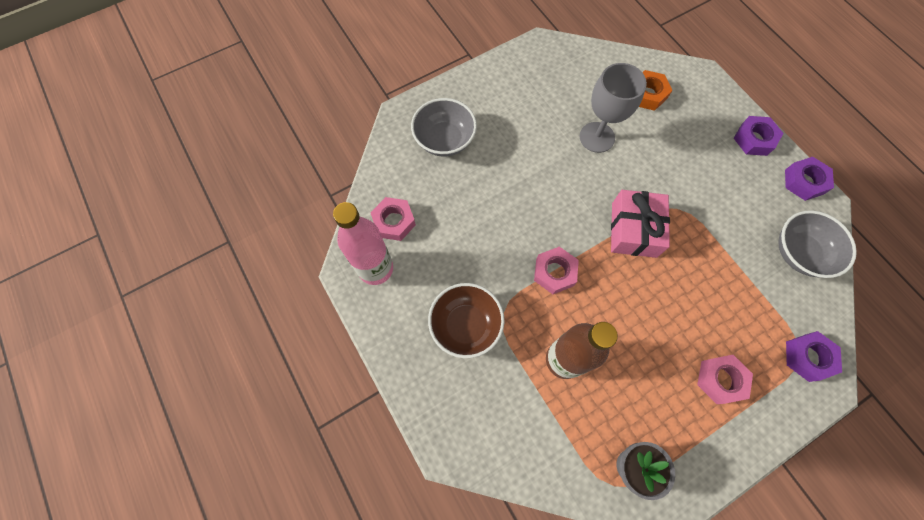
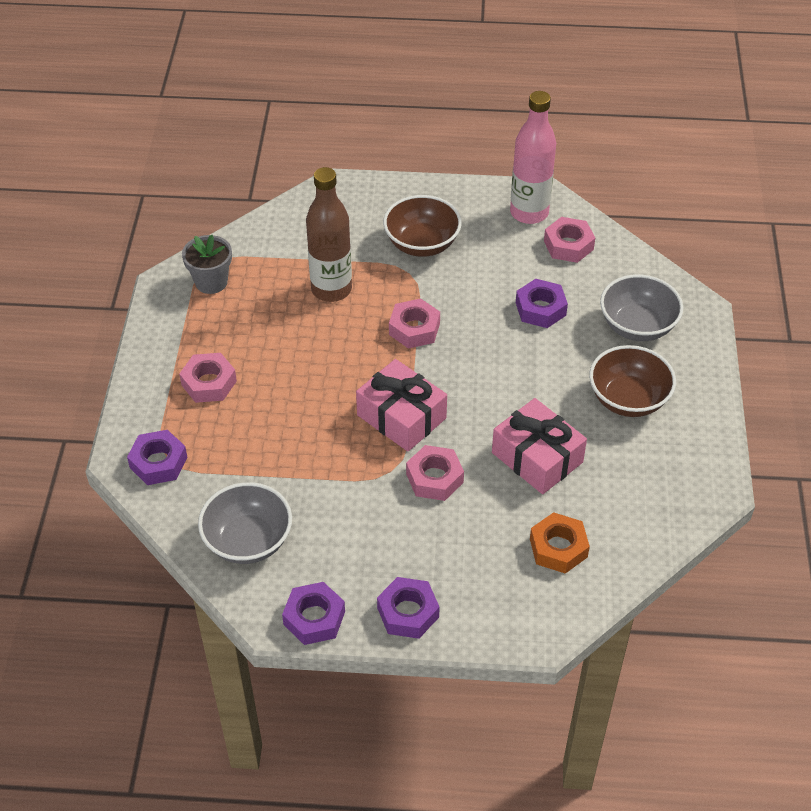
camera: 125 degrees right, 20 degrees down
(472, 204) = (540, 309): none -> purple nut
(511, 115) = (628, 399): none -> brown bowl
(597, 137) = (537, 457): grey goblet -> pink gift
(660, 181) = (434, 478): none -> pink nut

